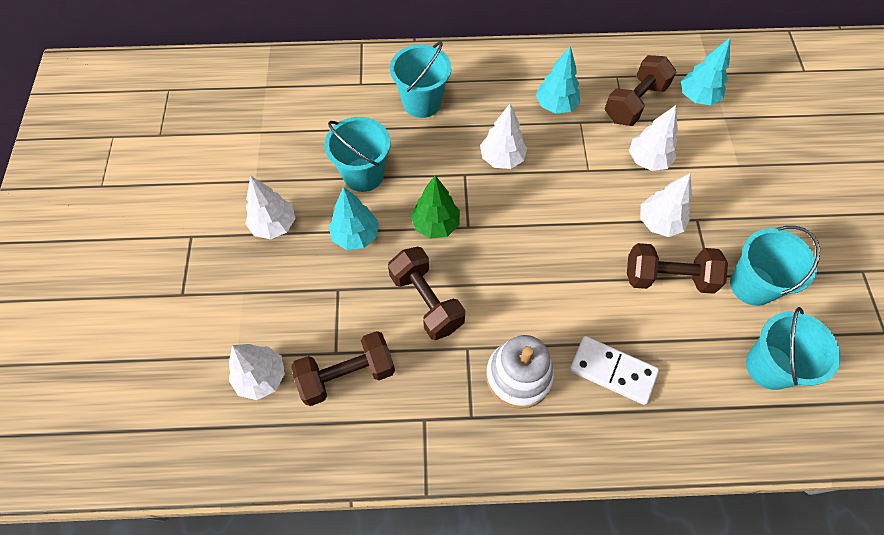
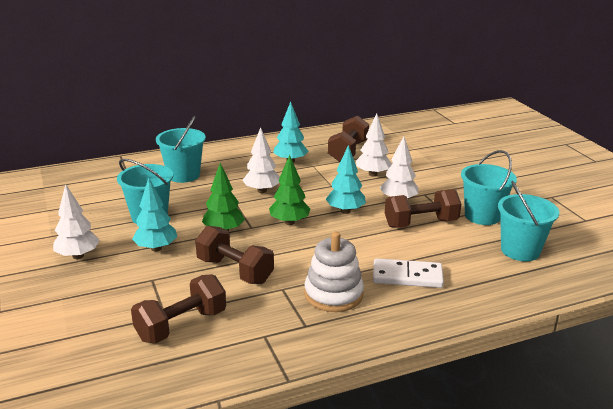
camera: 20 degrees left, 35 degrees down
(261, 377) = (98, 344): white tree -> none
(514, 230) = (289, 222): none -> green tree
(697, 97) = (391, 143): turquoise tree -> turquoise tree (345, 211)

